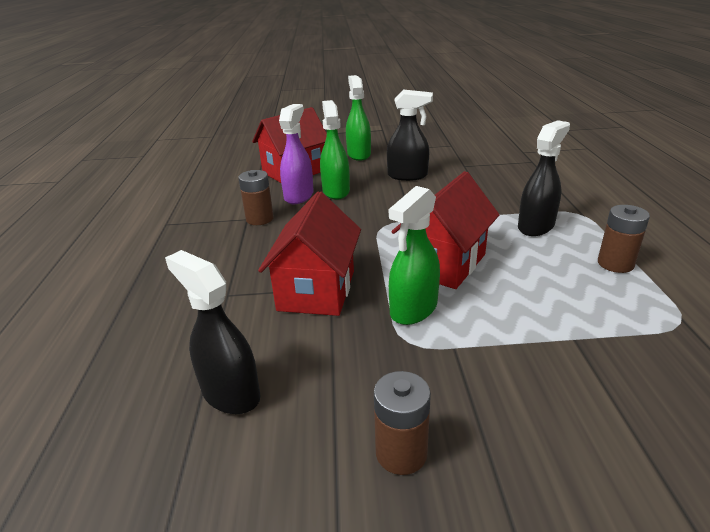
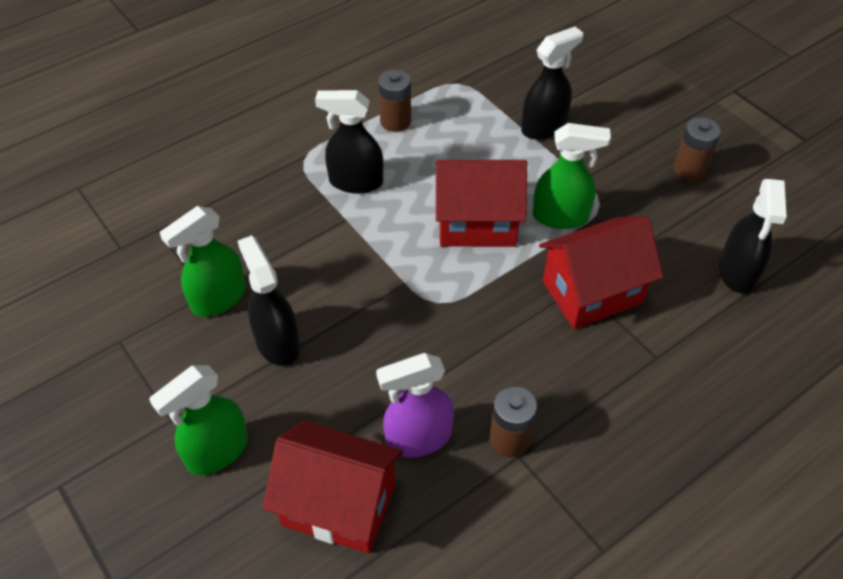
camera: 125 degrees left, 20 degrees up
(336, 191) = (377, 401): green spray bottle -> green spray bottle (218, 299)
(563, 356) = (544, 127): none -> black spray bottle

